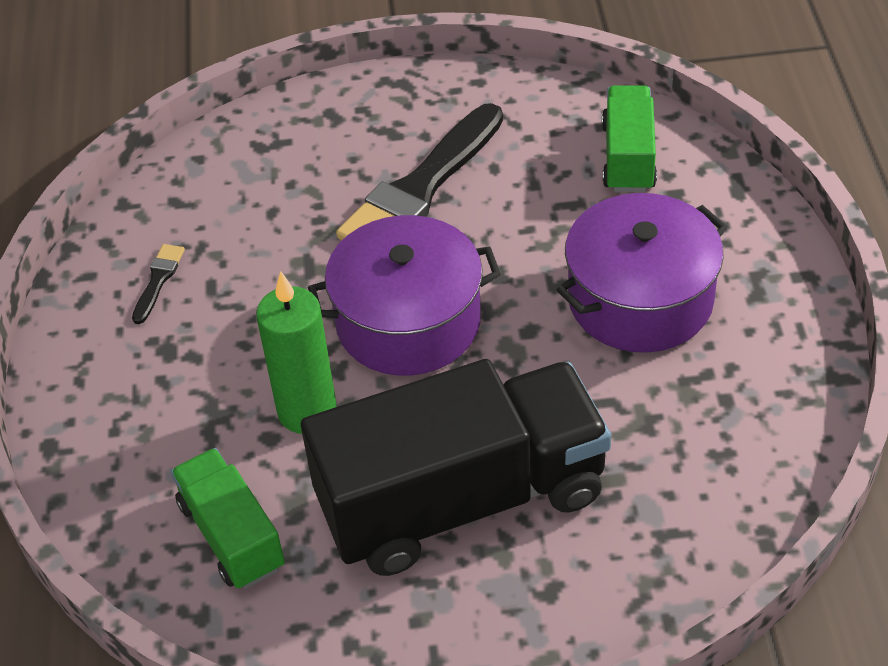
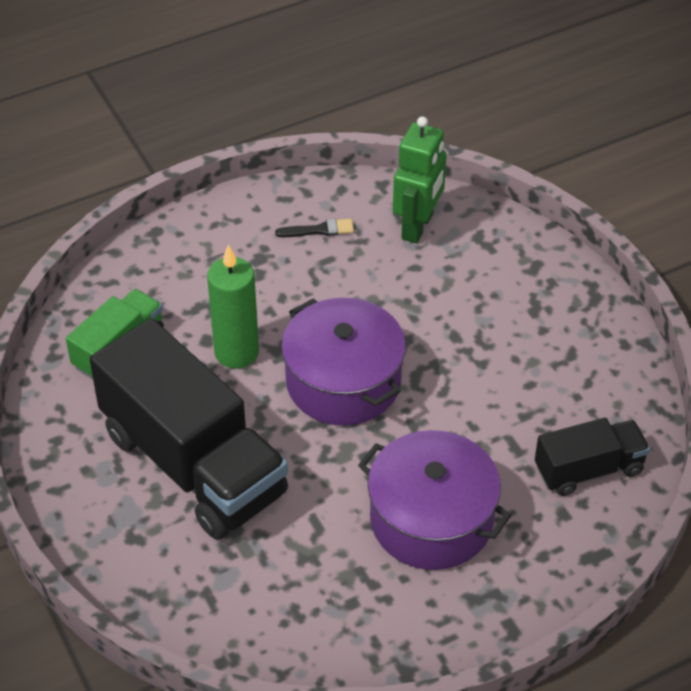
camera: 65 degrees right, 0 degrees up
(212, 191) = (418, 226): none -> green robot
(420, 188) = (483, 345): black brush -> none
(628, 157) = (589, 470): green truck -> black truck

